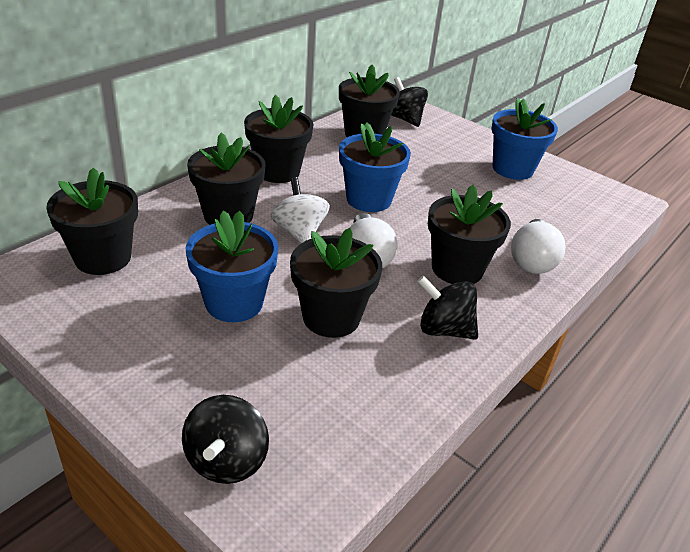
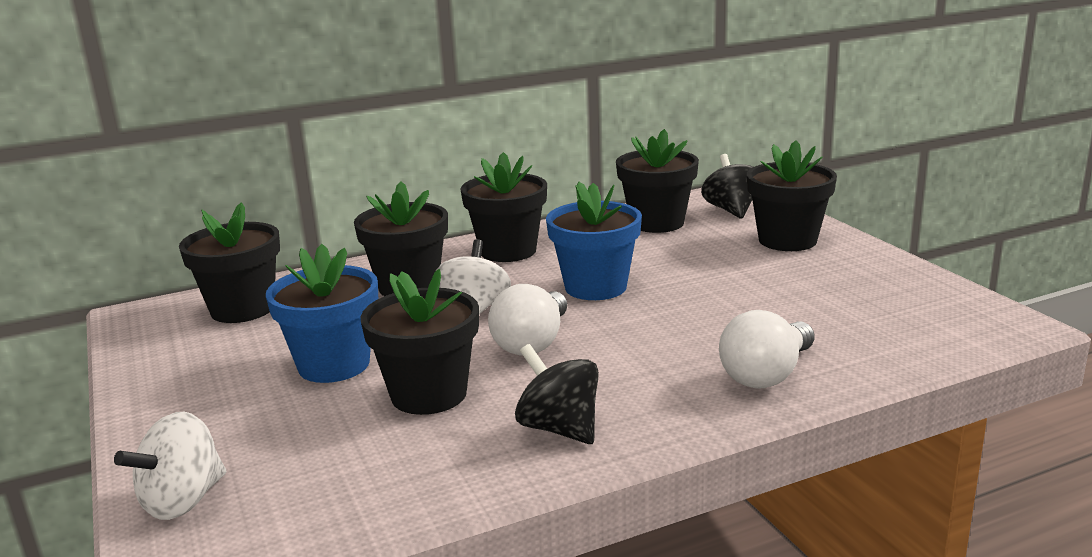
camera: 30 degrees right, 15 degrees down
(226, 460) = (183, 501): black spinning top -> white spinning top
(457, 269) = (643, 370): black flower pot -> black flower pot (787, 240)
(512, 169) = (843, 273): blue flower pot -> none

